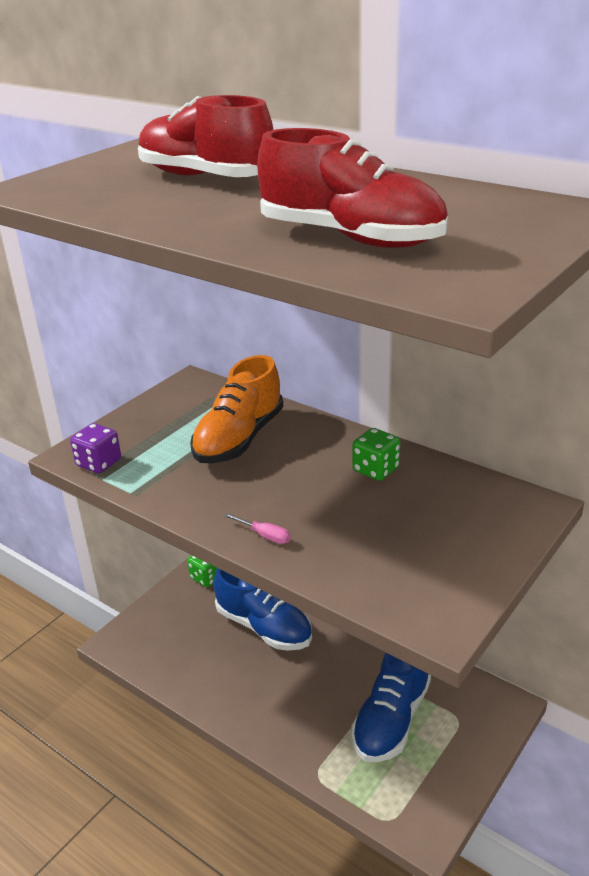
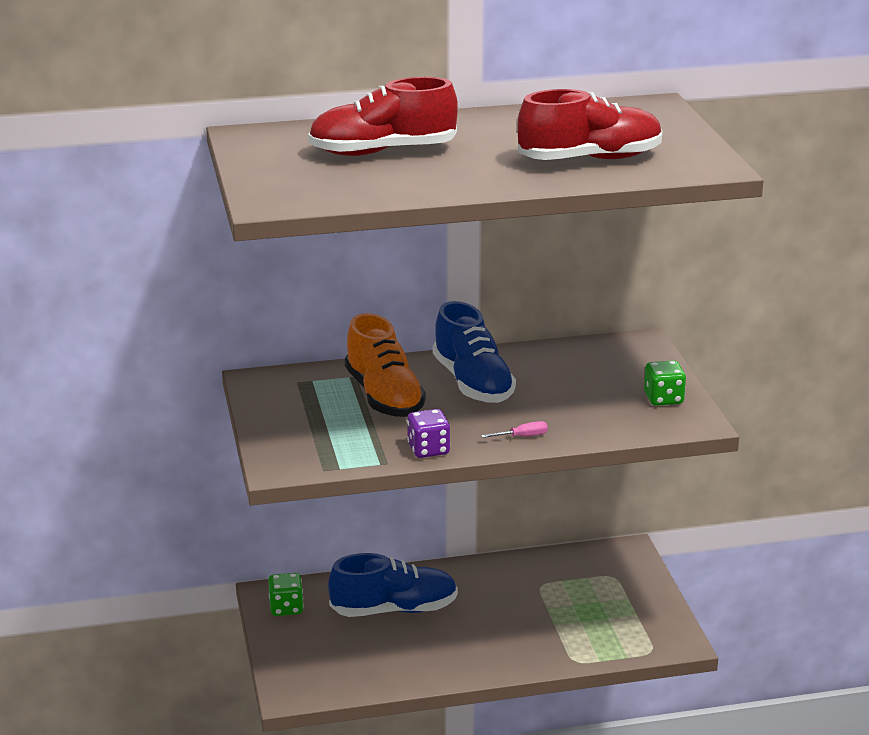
camera: 50 degrees left, 5 degrees down
(99, 463) = (313, 461): purple dice -> purple dice (428, 449)
(376, 469) = (515, 369): green dice -> green dice (663, 398)
(391, 718) = (572, 602): blue shoe -> blue shoe (473, 383)

